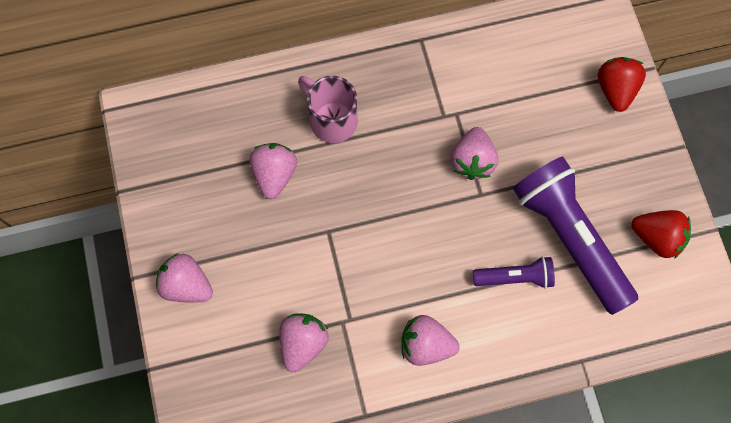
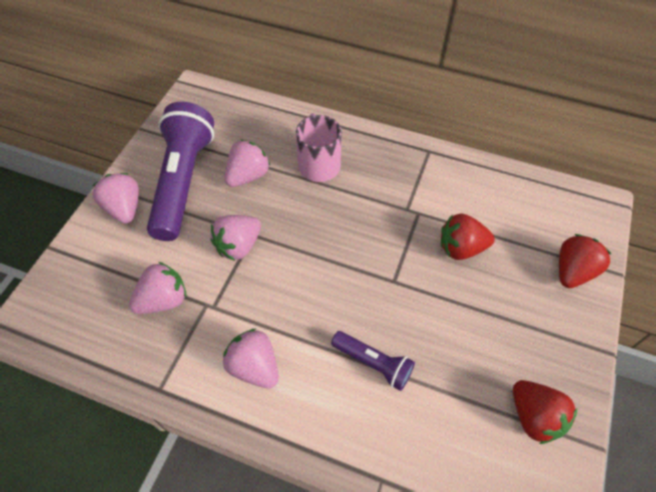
camera: 35 degrees right, 15 degrees down
(472, 161) = (405, 252): pink strawberry -> pink strawberry (238, 246)
(515, 126) = (461, 248): none -> red strawberry
(569, 237) = (447, 363): purple flashlight -> purple flashlight (183, 181)

